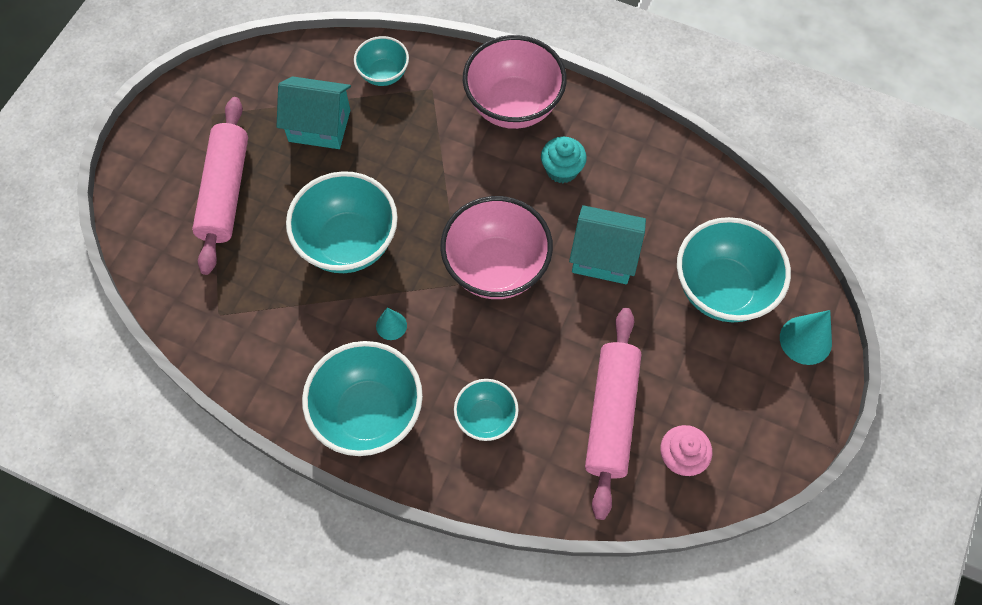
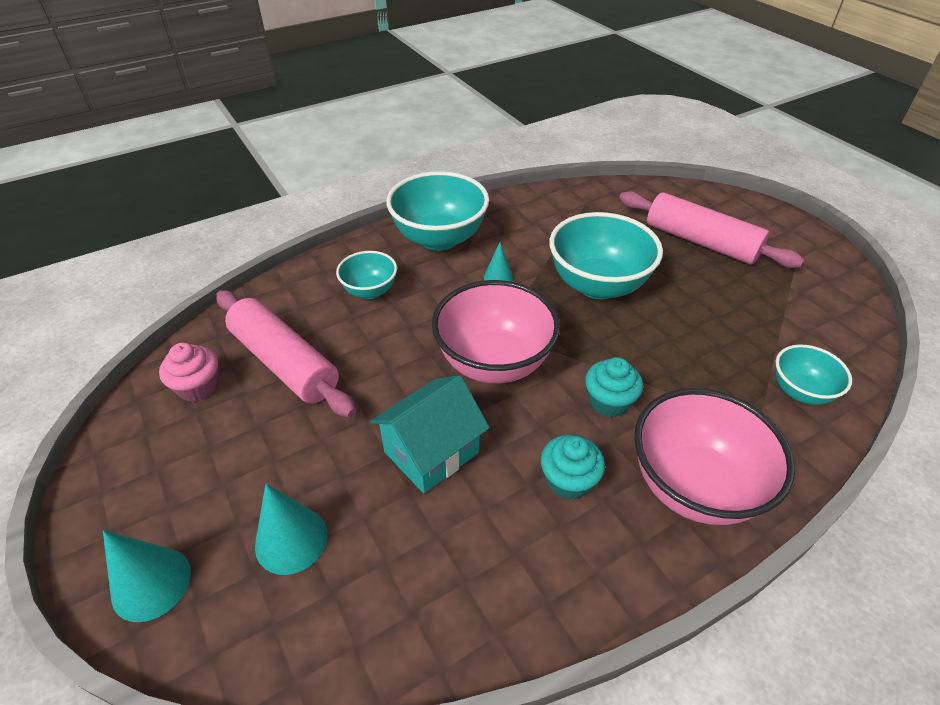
camera: 125 degrees right, 20 degrees down
(319, 126) = (747, 318): turquoise house -> none
(478, 177) = (608, 402): none -> turquoise cupcake
(722, 289) = (291, 540): turquoise bowl -> turquoise cone

